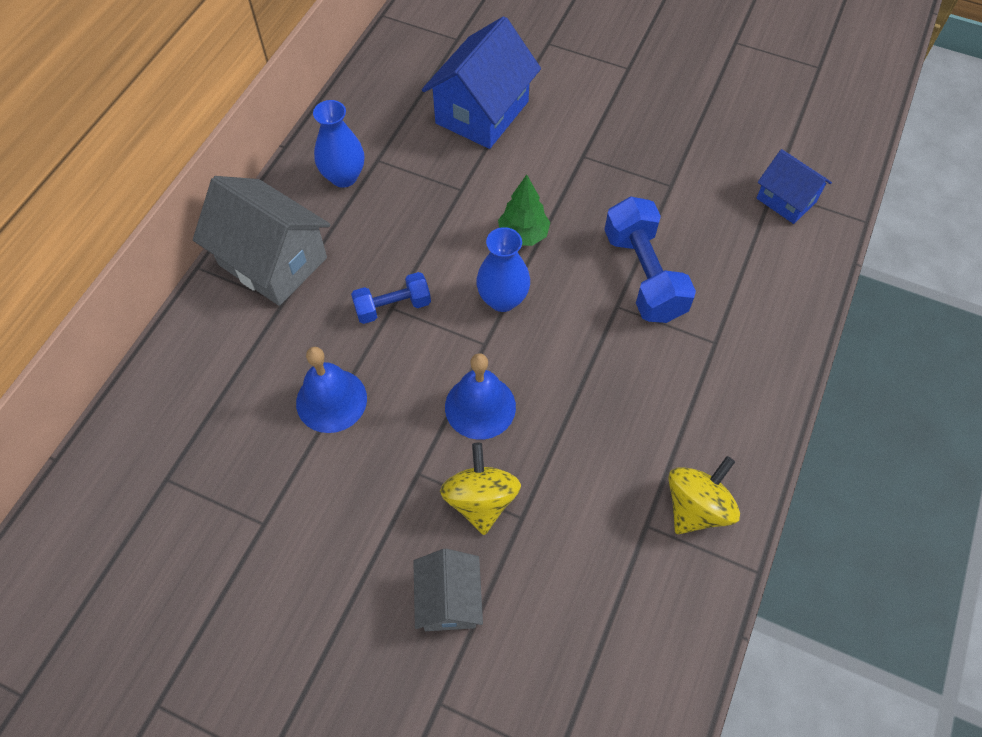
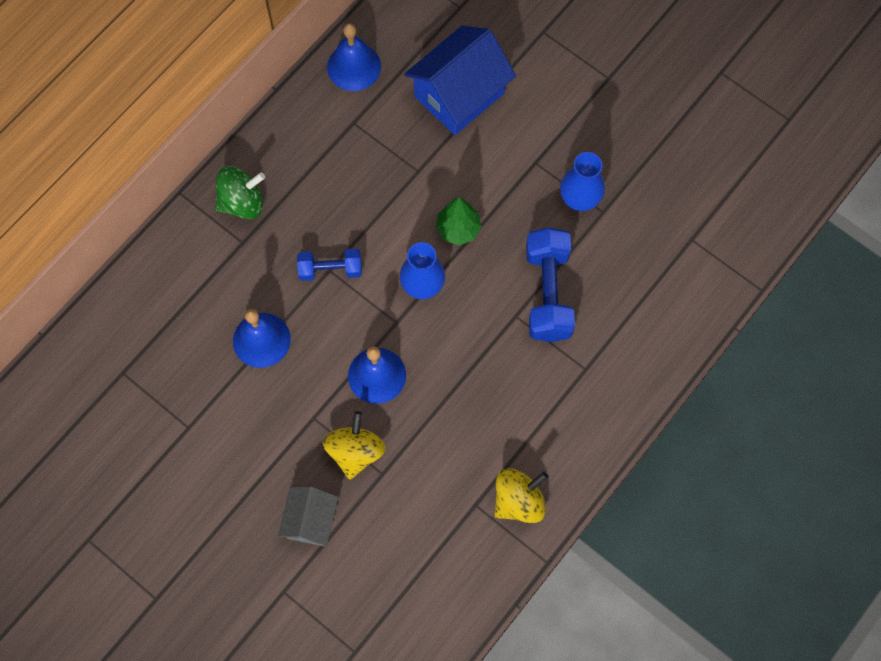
camera: 15 degrees right, 10 degrees up
(273, 261) = (242, 202): grey house -> green spinning top
(344, 177) = (320, 133): blue vase -> blue vase (579, 199)
(363, 110) = (354, 66): none -> blue bell
(786, 200) = (699, 251): blue house -> none

